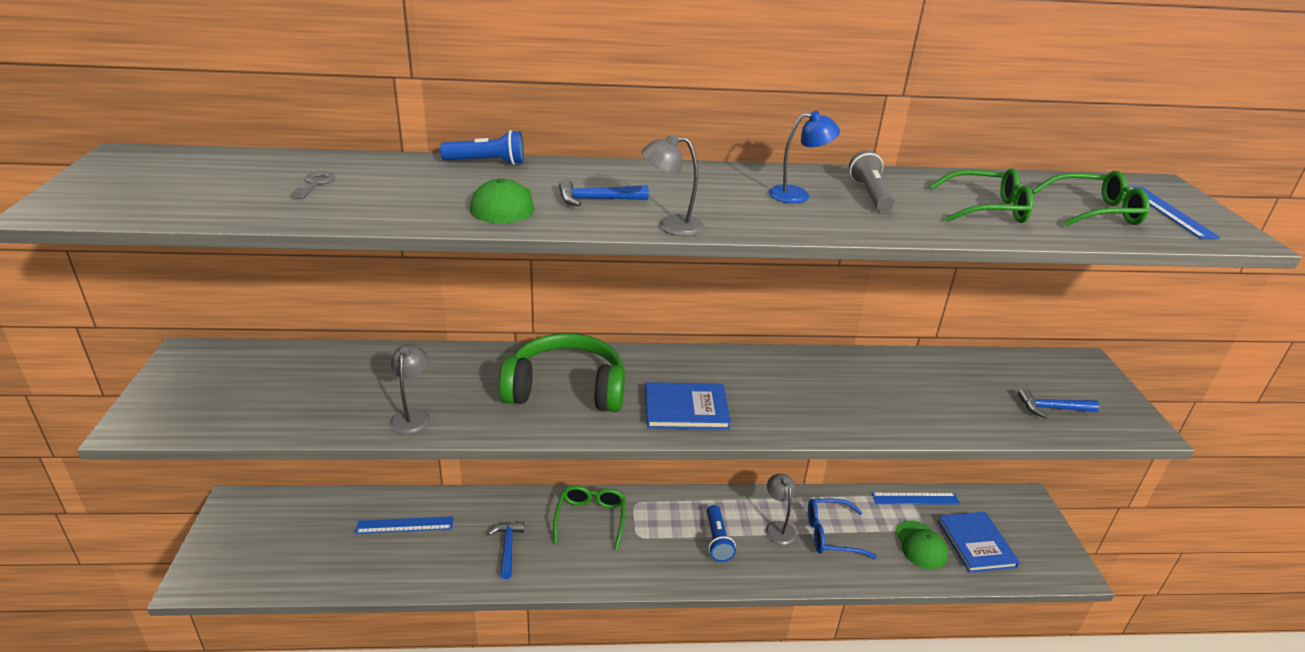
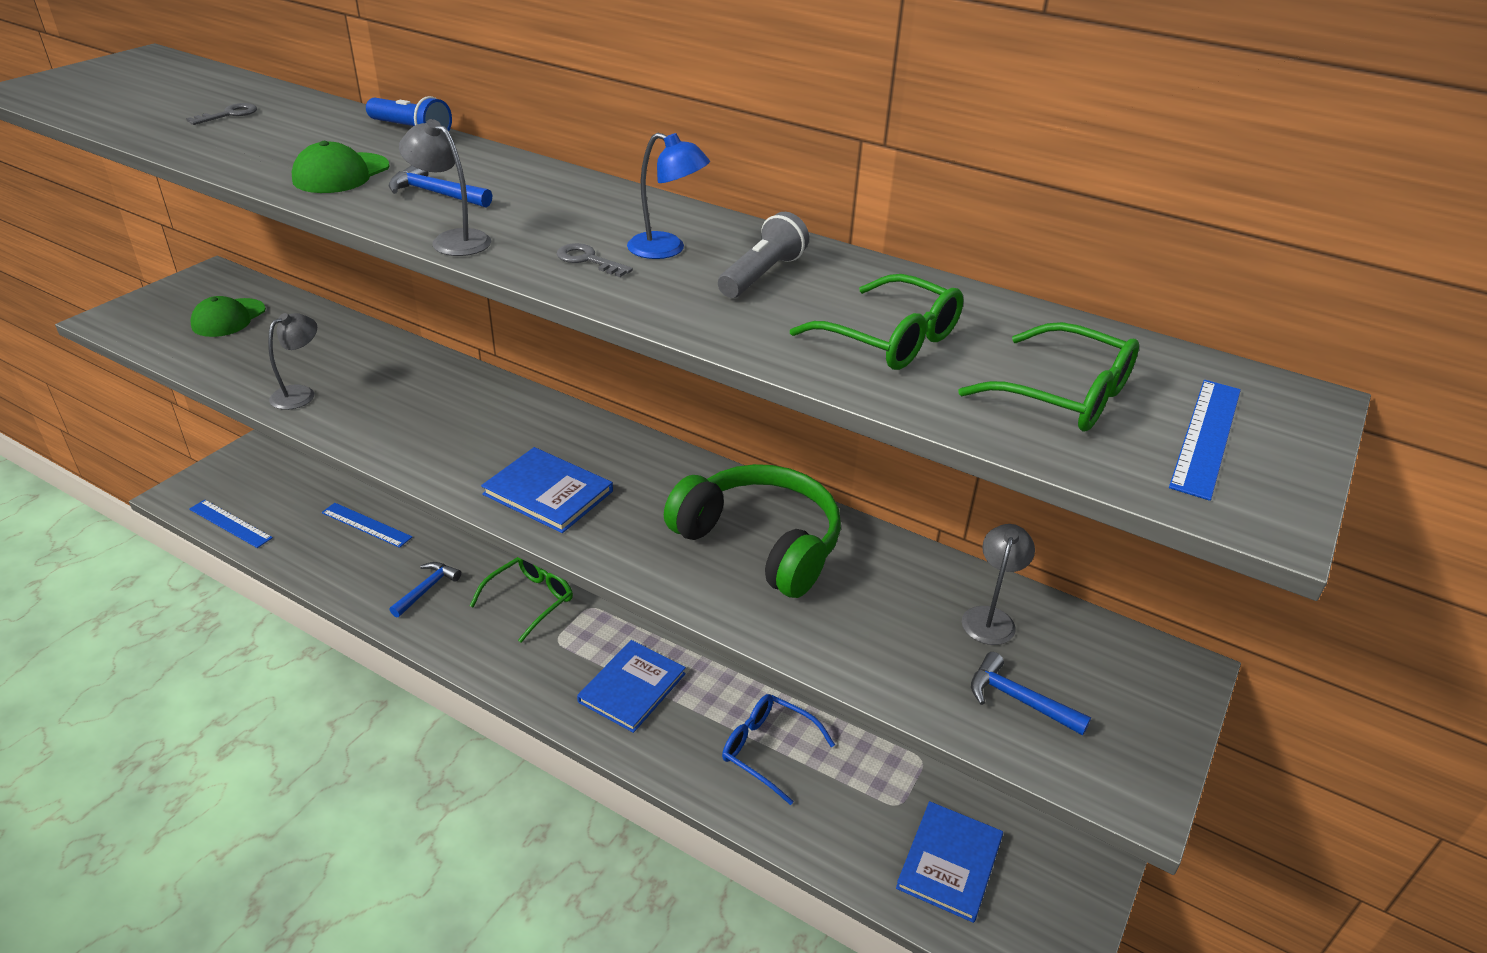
camera: 35 degrees right, 5 degrees up
(566, 389) = (461, 424): green headphones -> green headphones (760, 542)
(717, 540) = (632, 687): blue flashlight -> blue book
(771, 214) = (588, 260): none -> grey key
(778, 527) = (714, 710): grey lamp -> grey lamp (990, 617)
(915, 498) = (928, 767): blue ruler -> blue ruler (230, 523)
(920, 545) = (869, 822): green cap -> green cap (228, 318)

